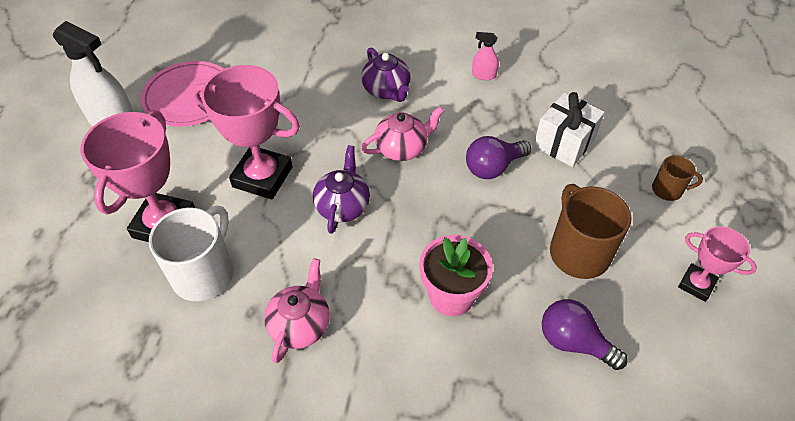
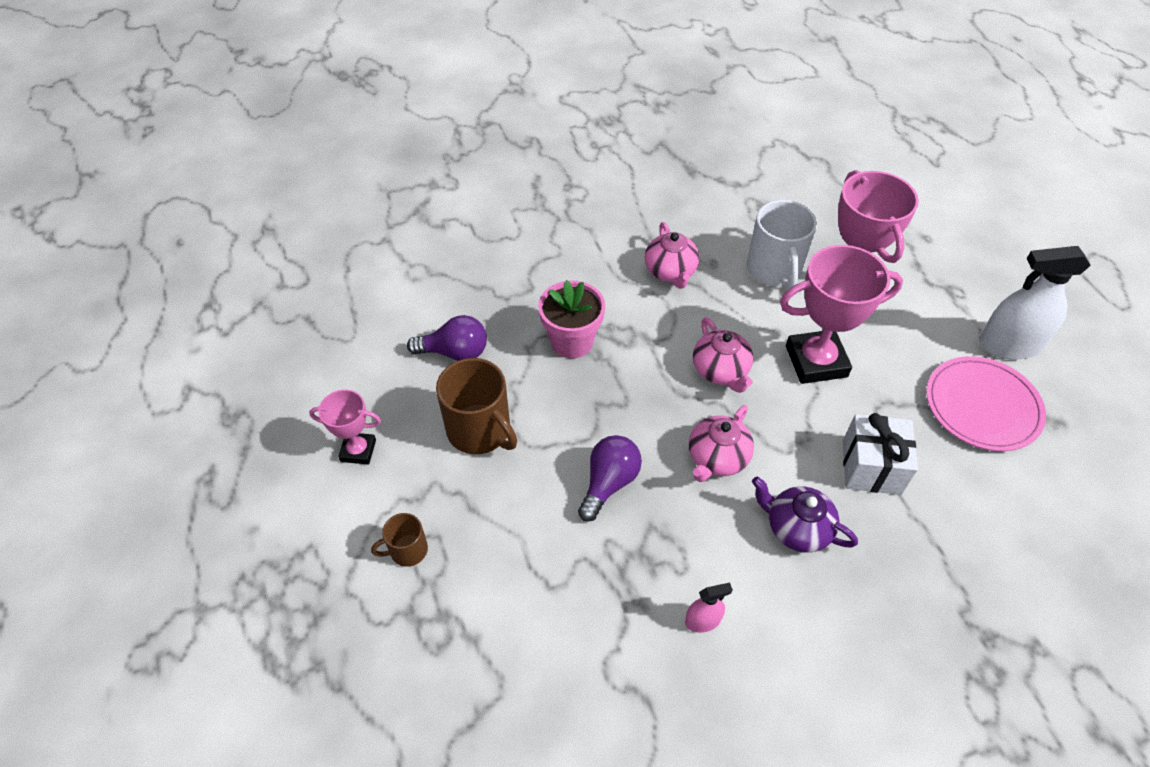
camera: 150 degrees right, 0 degrees up
(343, 205) = (721, 370): purple teapot -> pink teapot
(564, 143) = (548, 557): white gift -> white gift (871, 467)

